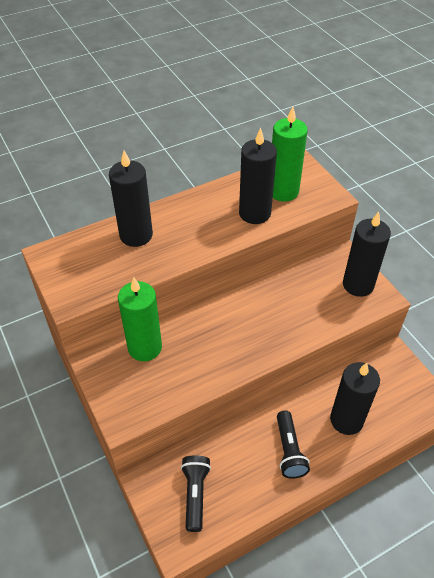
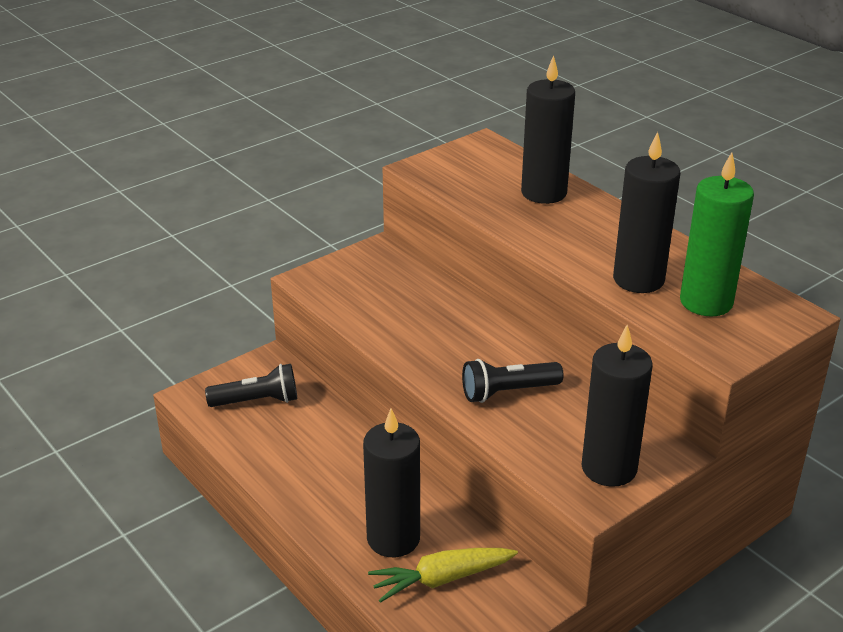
camera: 80 degrees right, 15 degrees down
(145, 347) = (415, 279): green candle -> none
(289, 450) = (331, 479): black flashlight -> black flashlight (508, 392)
(380, 399) = (441, 579): none -> yellow carrot

